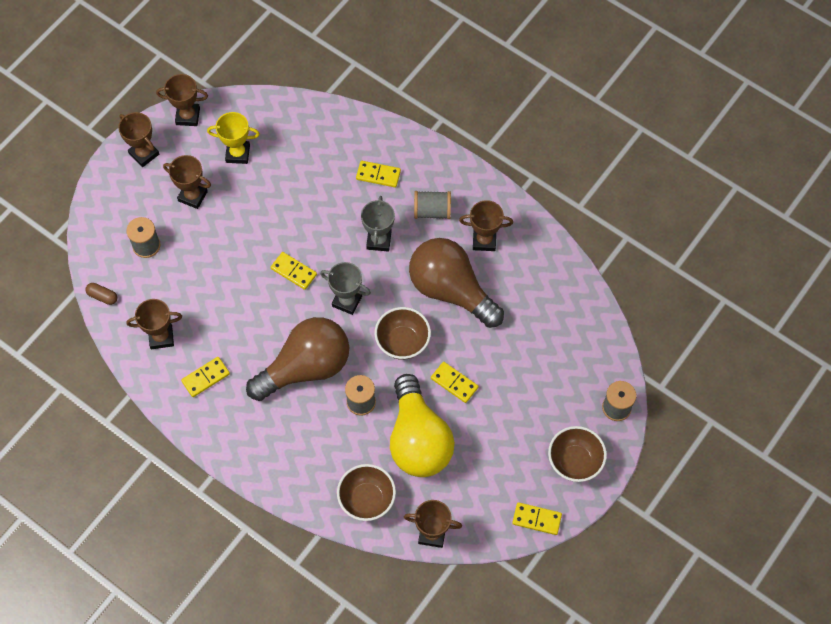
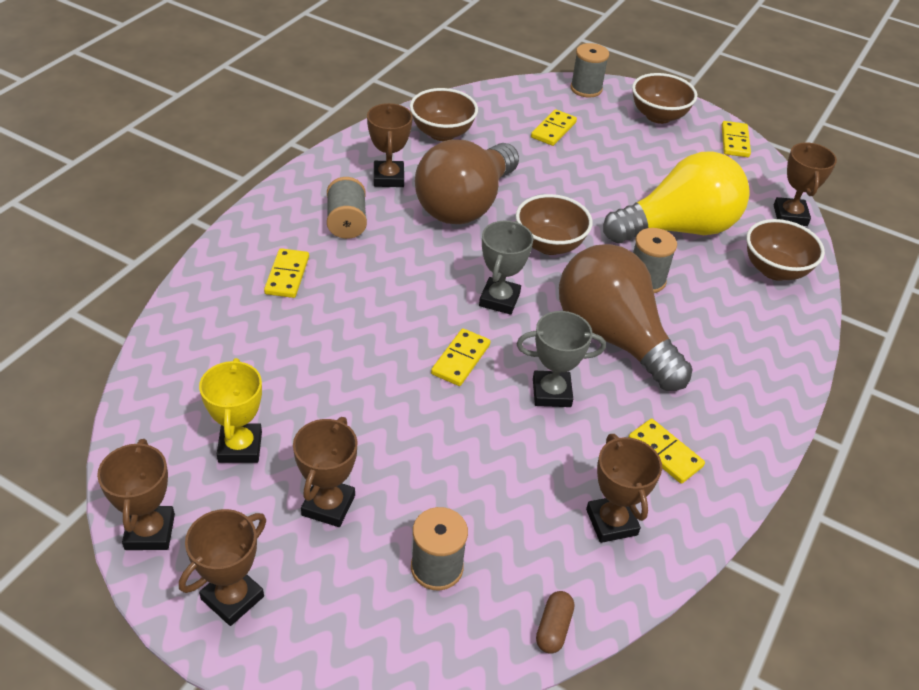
camera: 100 degrees left, 20 degrees down
(379, 240) = (397, 271): grey trophy -> grey trophy (551, 393)
(454, 383) = (593, 200): yellow domino -> yellow domino (553, 130)
(544, 282) = (442, 133): none -> brown bowl

